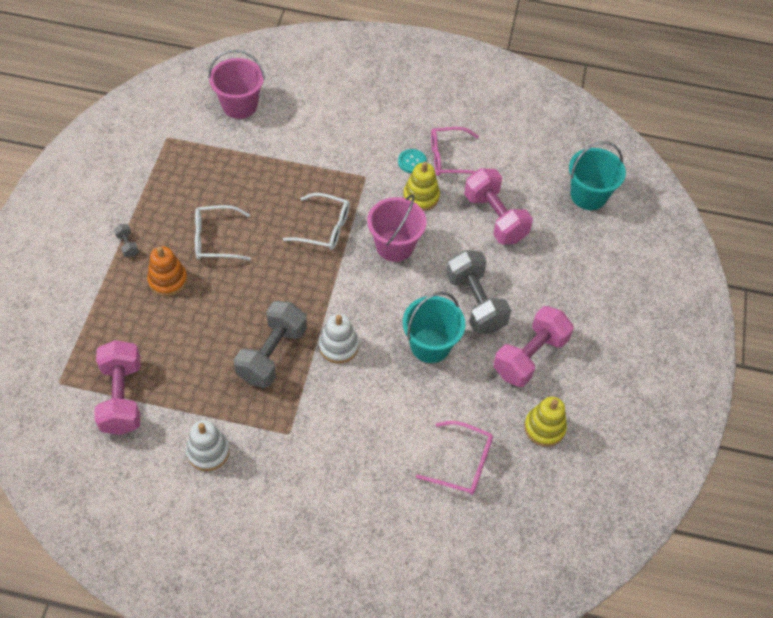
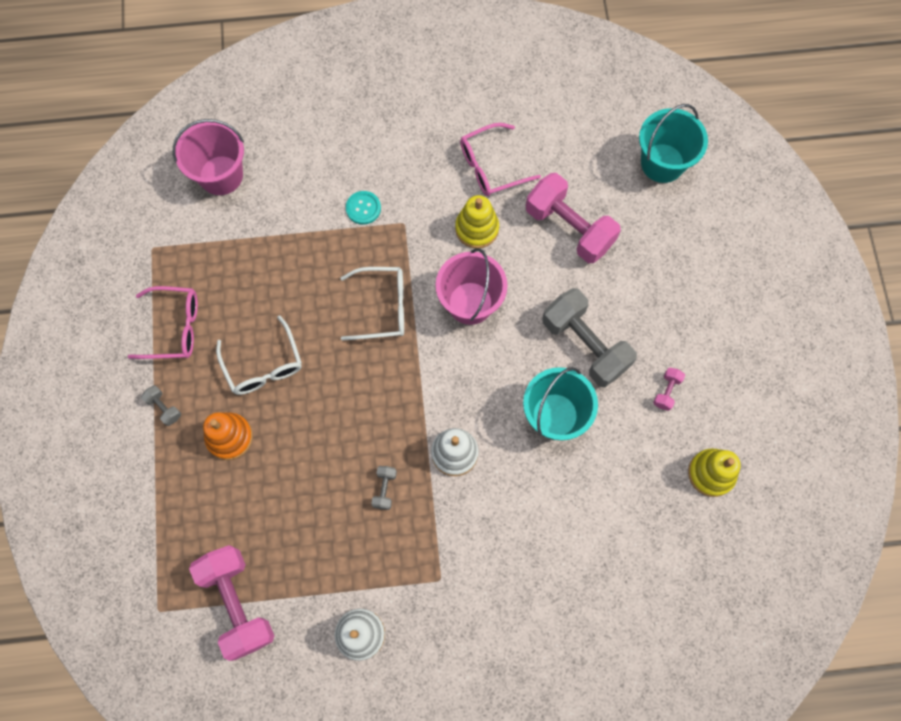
camera: 15 degrees left, 15 degrees up
(215, 239) = (263, 365): white glasses -> white glasses turned 90 degrees counterclockwise
(272, 354) = (384, 489): grey dumbbell -> grey dumbbell, size x0.42
(412, 162) = (450, 185): turquoise button -> turquoise button (363, 208)
(462, 463) = (639, 547): pink glasses -> pink glasses (174, 327)
(530, 356) = (666, 391): pink dumbbell -> pink dumbbell, size x0.42

